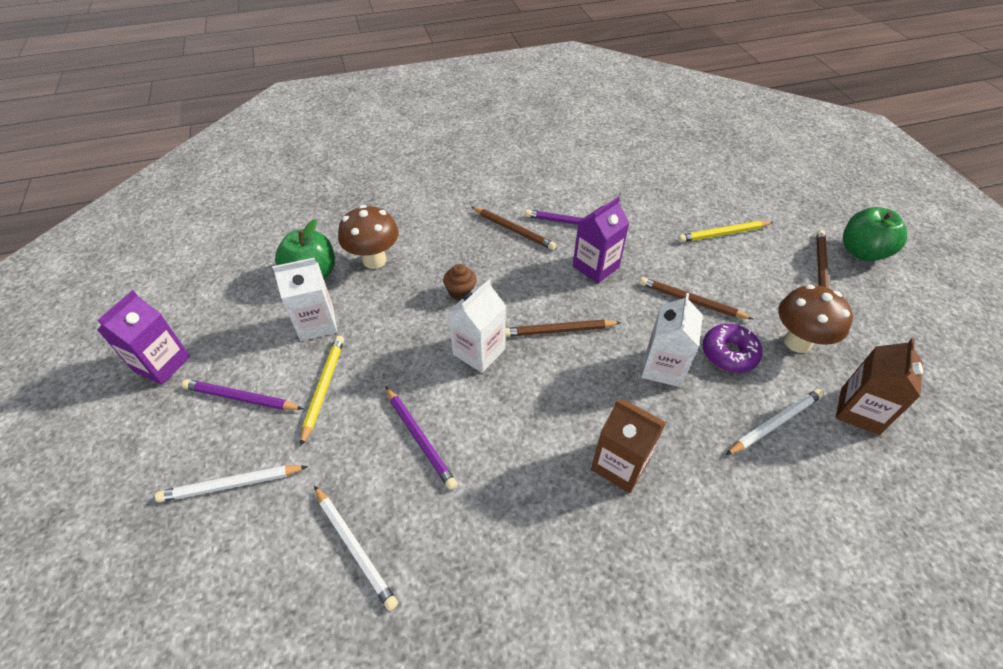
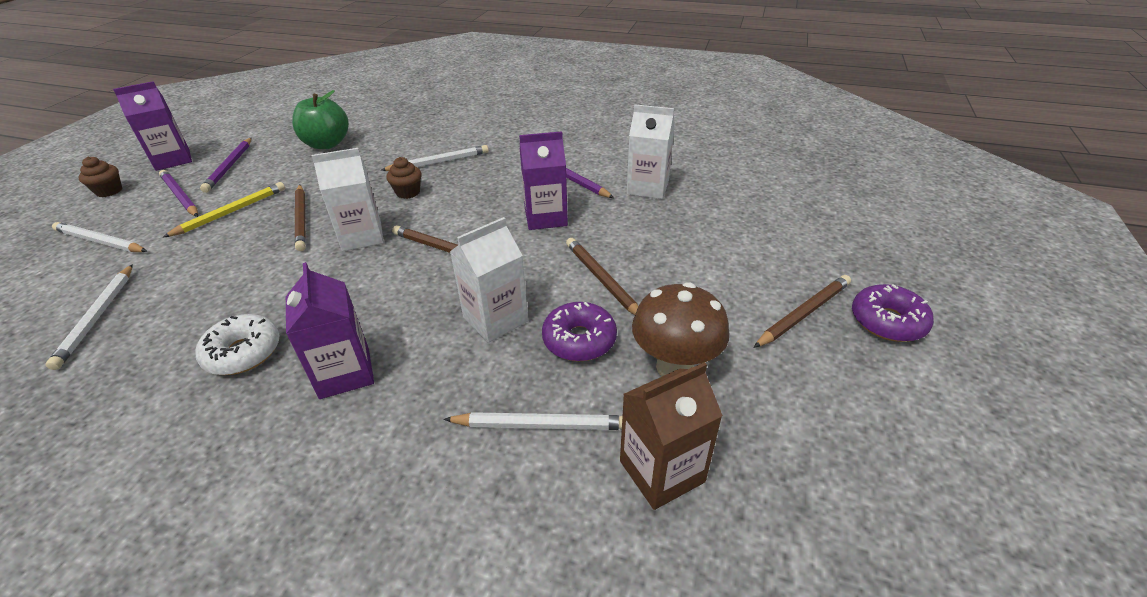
camera: 35 degrees right, 10 degrees down
(144, 432) = (109, 191): none -> brown cupcake
(317, 323) = (286, 173): white carton -> white carton (647, 187)
(374, 260) = (379, 150): brown mushroom -> none
(420, 438) = (237, 272): purple pencil -> purple pencil (229, 167)
(446, 250) = (439, 162): none -> white pencil
(513, 230) = (512, 167): brown pencil -> brown pencil (302, 219)
(527, 496) = (243, 353): none -> white donut
(620, 465) = (345, 373): brown carton -> purple carton
(723, 234) = (718, 240): yellow pencil -> none
(862, 252) = (887, 321): green apple -> purple donut

